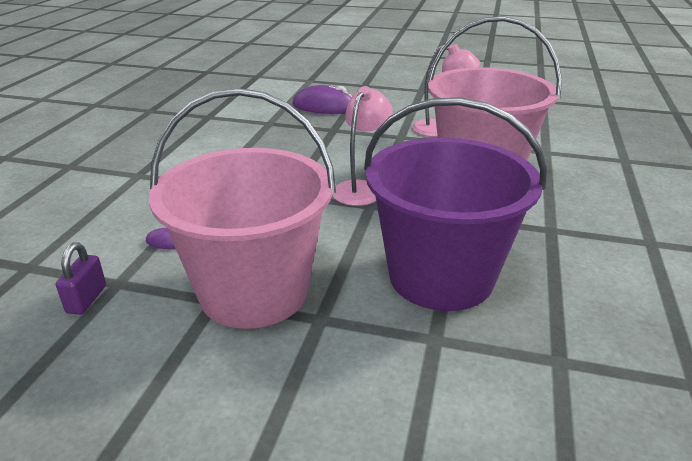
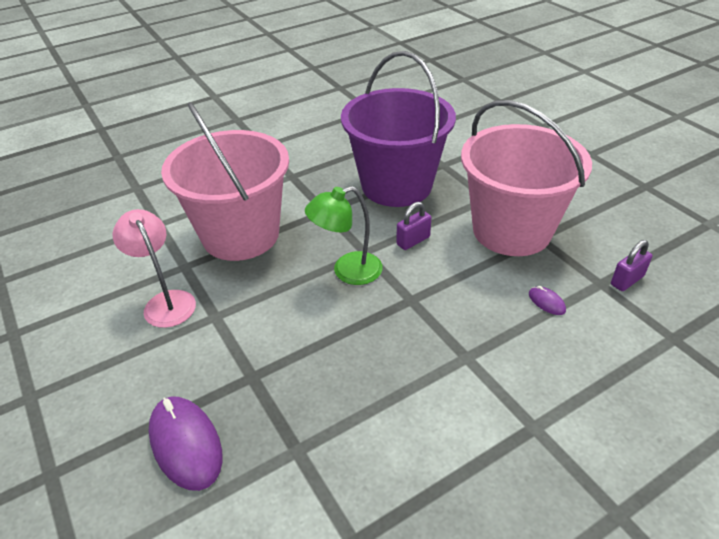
camera: 135 degrees left, 10 degrees up
(342, 232) = (413, 241): none -> purple padlock
(361, 188) = (347, 271): pink lamp -> green lamp

